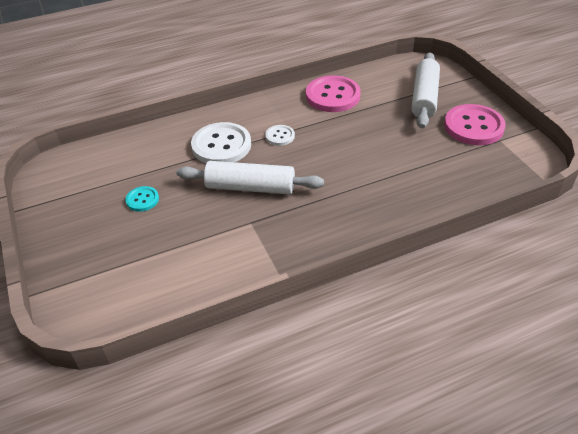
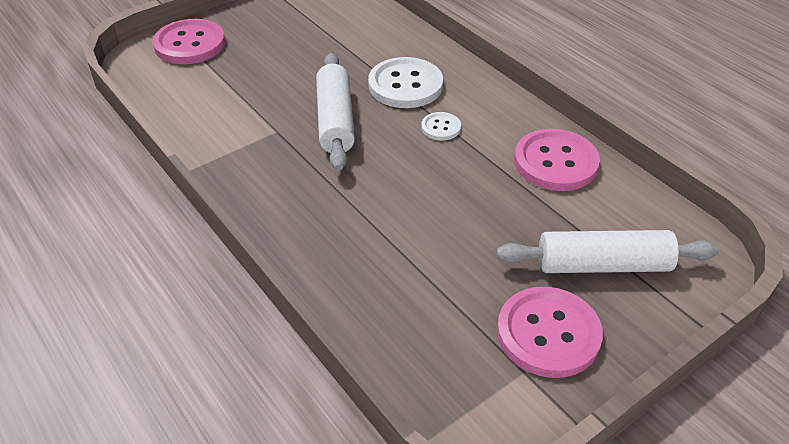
camera: 75 degrees right, 0 degrees up
(83, 276) = (190, 44): none -> pink button
(142, 200) = (298, 52): turquoise button -> none

